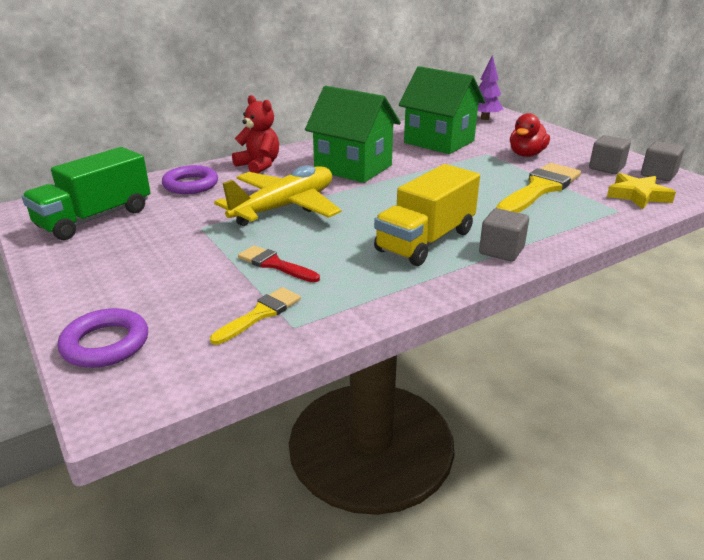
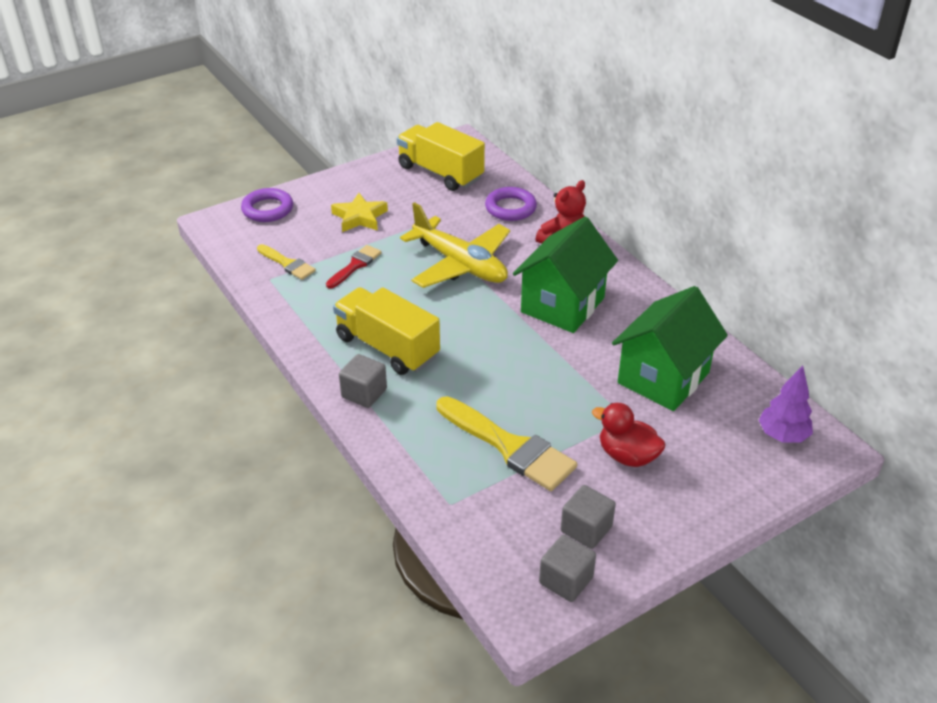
camera: 90 degrees right, 10 degrees up
(95, 218) = (440, 173): green truck -> yellow truck
(637, 195) = (492, 534): yellow star -> yellow star (359, 217)

